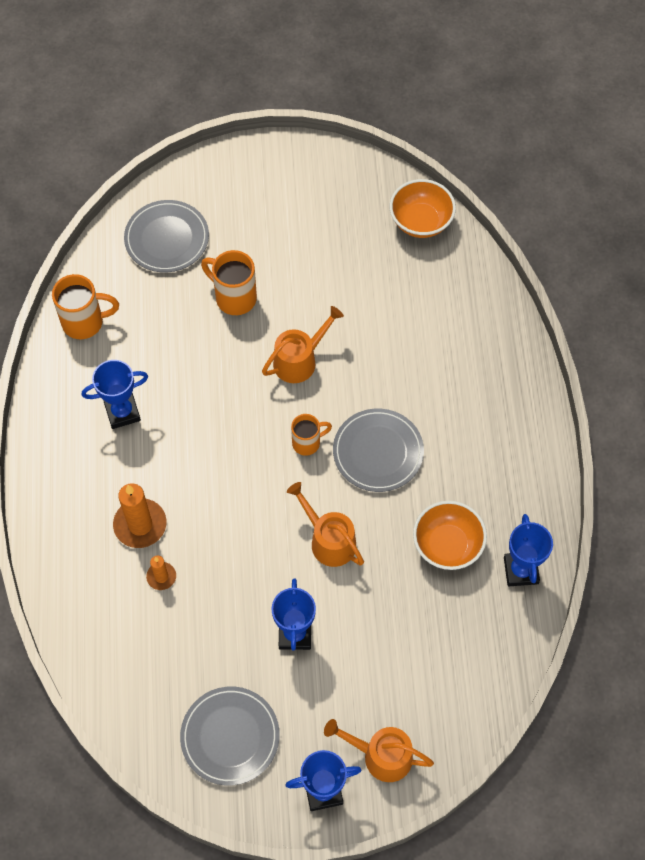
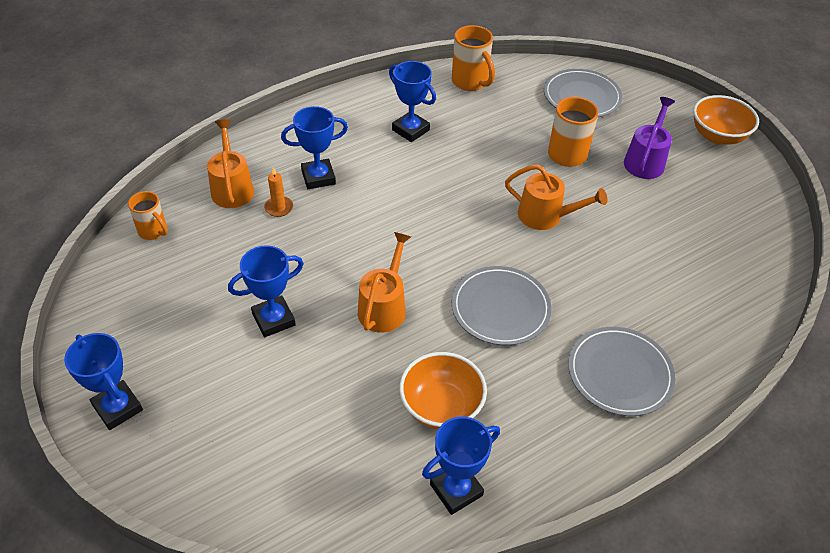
camera: 60 degrees right, 15 degrees down
(140, 525) = (318, 177): orange candle -> blue trophy
(230, 736) = (147, 312): grey plate -> grey plate (619, 373)
(281, 241) = (645, 161): none -> purple watering can
(307, 443) = (470, 253): orange mug -> orange mug (153, 231)
(381, 756) = (176, 443): orange watering can -> orange watering can (232, 188)
(421, 222) = (761, 245): orange bowl -> orange bowl (717, 136)

